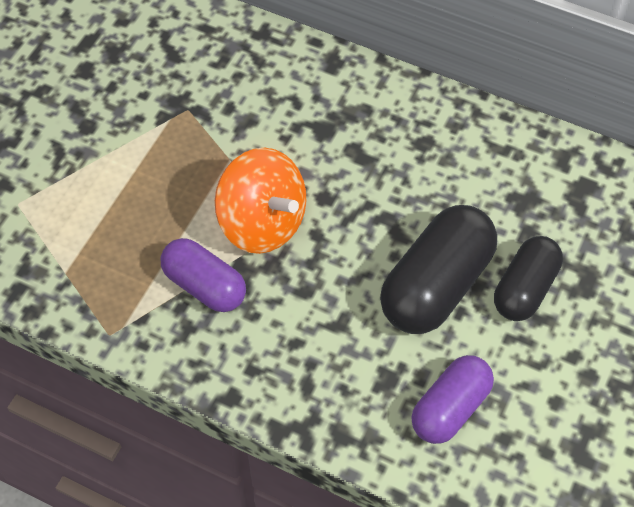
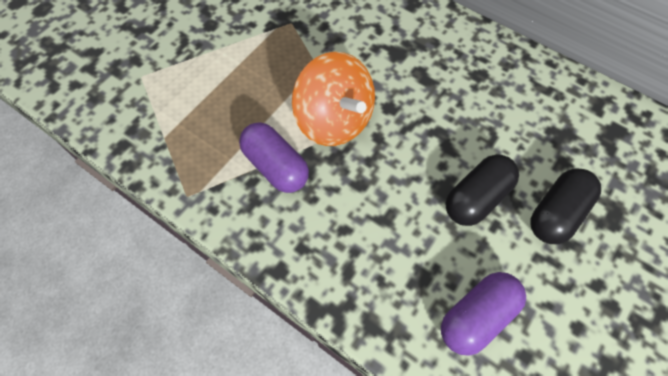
camera: 10 degrees right, 5 degrees up
(436, 285) = (476, 198): black capsule -> black capsule, size x0.64

